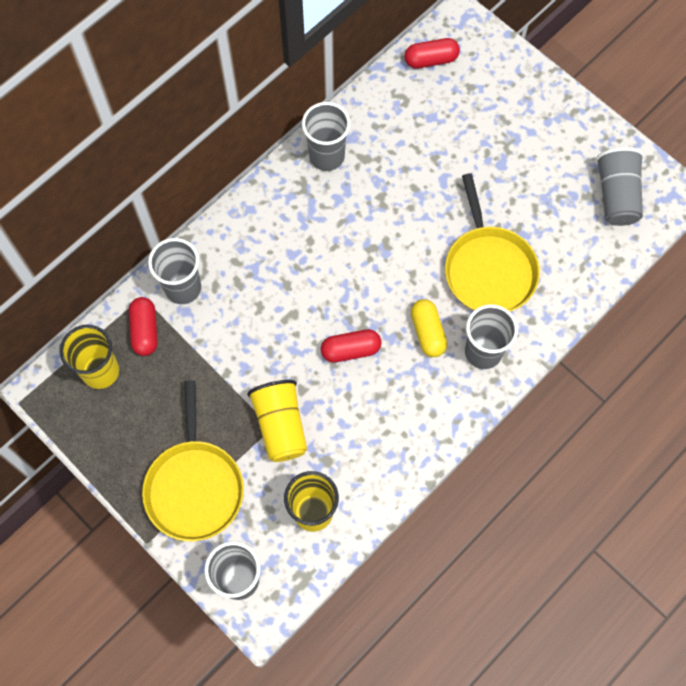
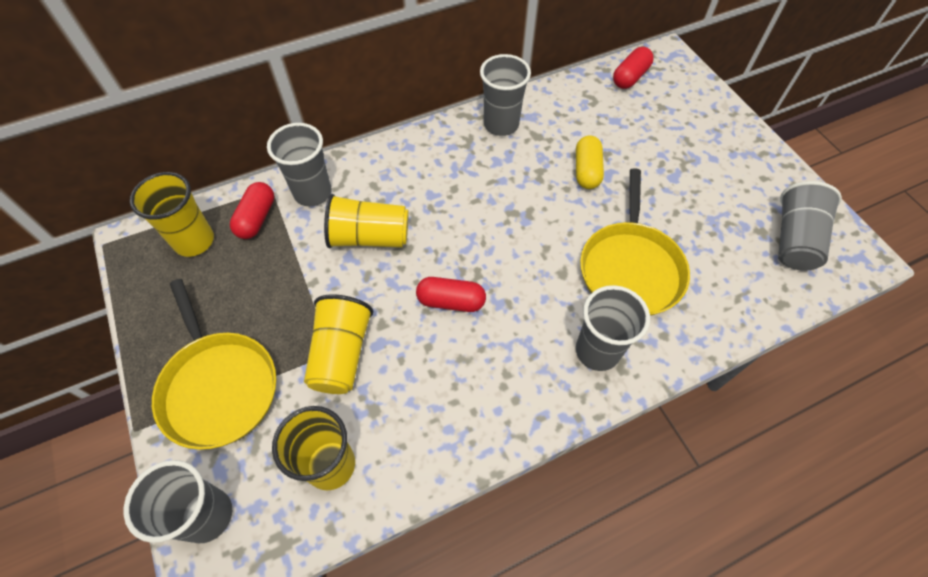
camera: 20 degrees right, 10 degrees down
(194, 486) = (218, 386): yellow pan -> yellow pan turned 45 degrees counterclockwise
(255, 315) = (369, 237): none -> yellow cup
(428, 332) = (541, 310): yellow capsule -> yellow capsule (587, 171)
(431, 60) = (630, 77): red capsule -> red capsule turned 60 degrees counterclockwise

